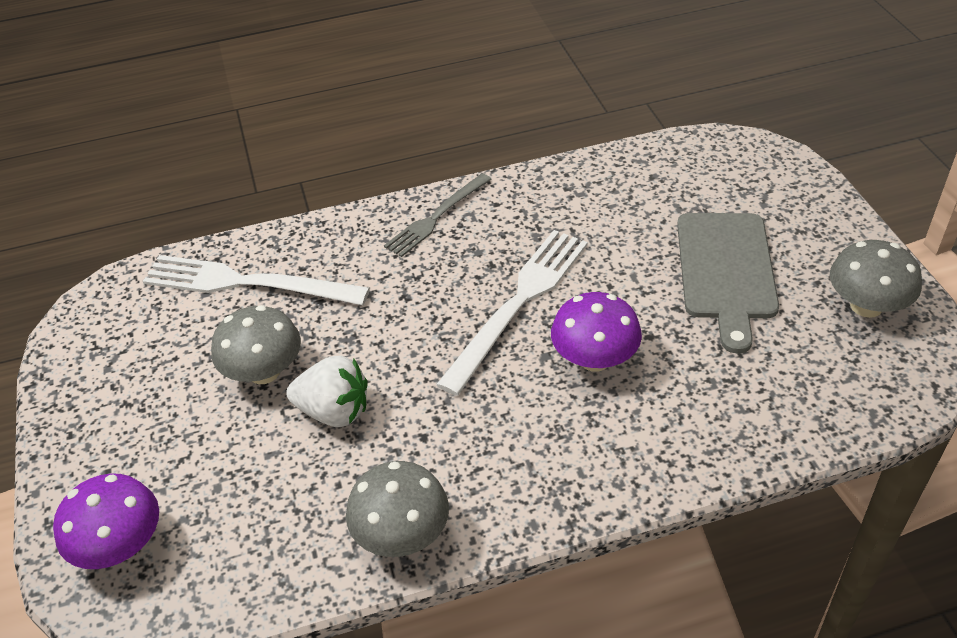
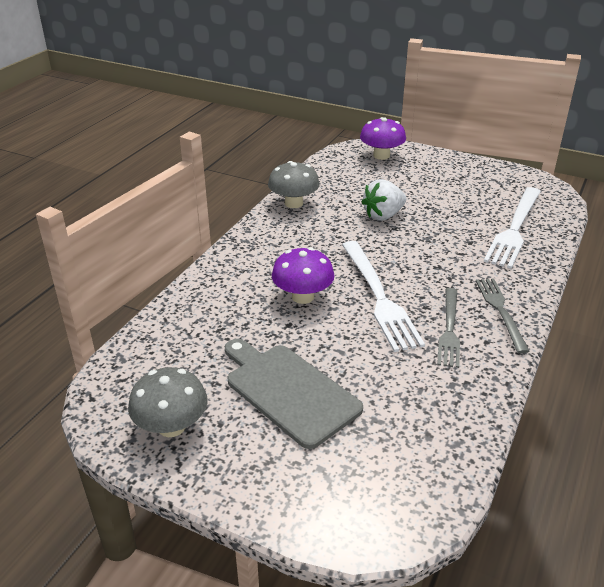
camera: 130 degrees right, 10 degrees down
(247, 283) = (514, 229): white fork -> white fork turned 150 degrees clockwise
(264, 372) = (436, 210): grey mushroom -> none
(508, 231) = (449, 329): none -> grey fork

